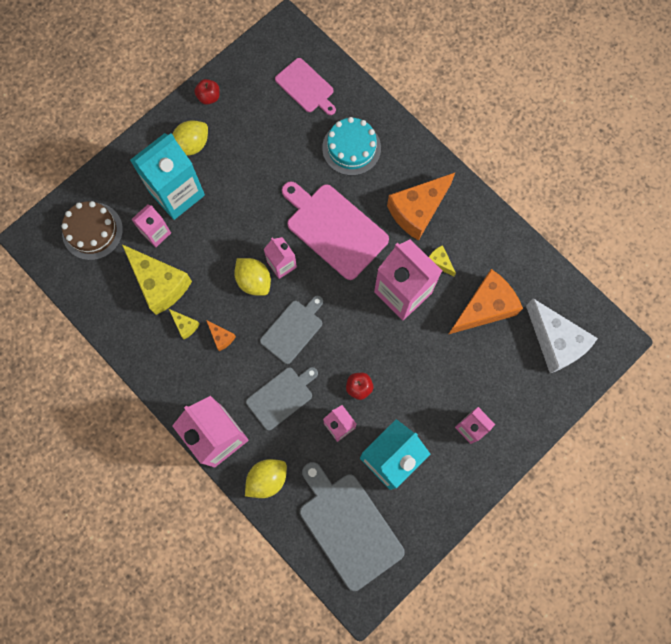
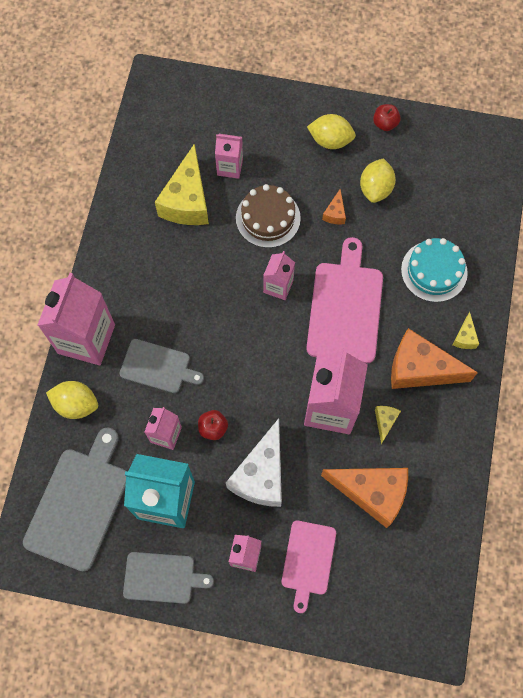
camera: 55 degrees right, 5 degrees down
(92, 231) = (194, 118): brown cake -> brown cake (268, 218)
(177, 193) = (277, 159): turquoise carton -> none
(185, 325) = (165, 245): yellow cheese -> yellow cheese (464, 337)
(221, 337) = (176, 281): orange cheese -> orange cheese (335, 213)
(254, 281) = (246, 273): yellow lemon -> yellow lemon (375, 189)
(293, 330) = (225, 336): grey cutting board -> grey cutting board (162, 578)
(306, 87) = (460, 194): pink cutting board -> pink cutting board (308, 561)
(555, 342) = (388, 584): white cheese -> white cheese (261, 475)

